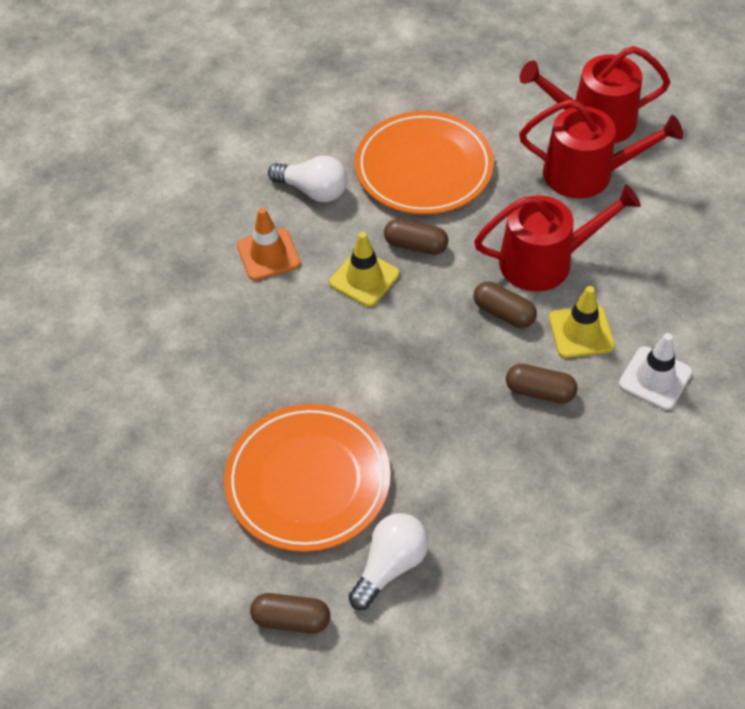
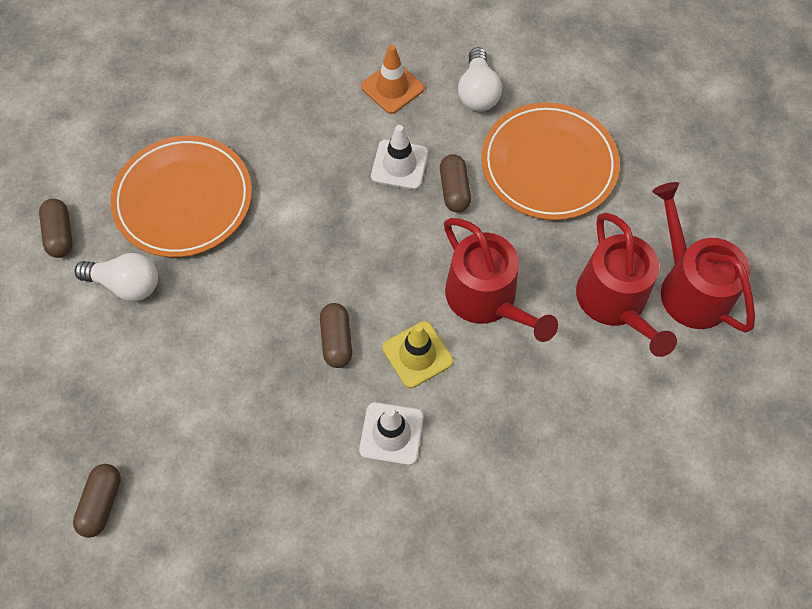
camera: 65 degrees right, 10 degrees up
(364, 278) = (399, 165): yellow traffic cone -> white traffic cone
(504, 313) = (410, 284): brown capsule -> brown capsule (102, 503)

